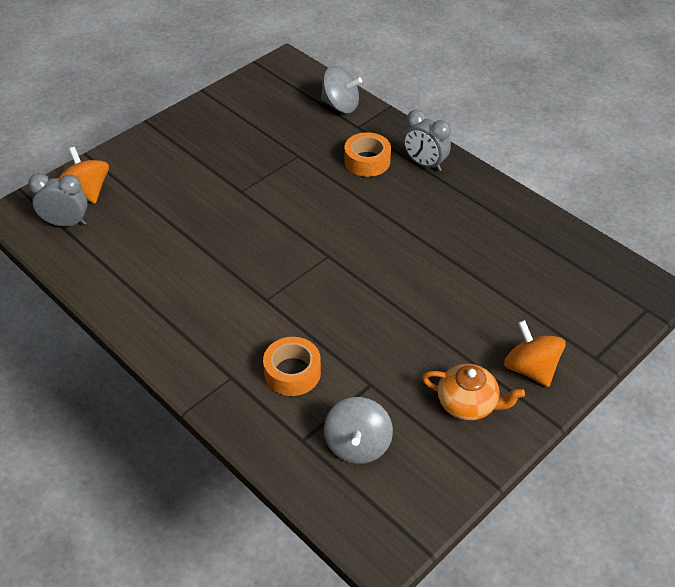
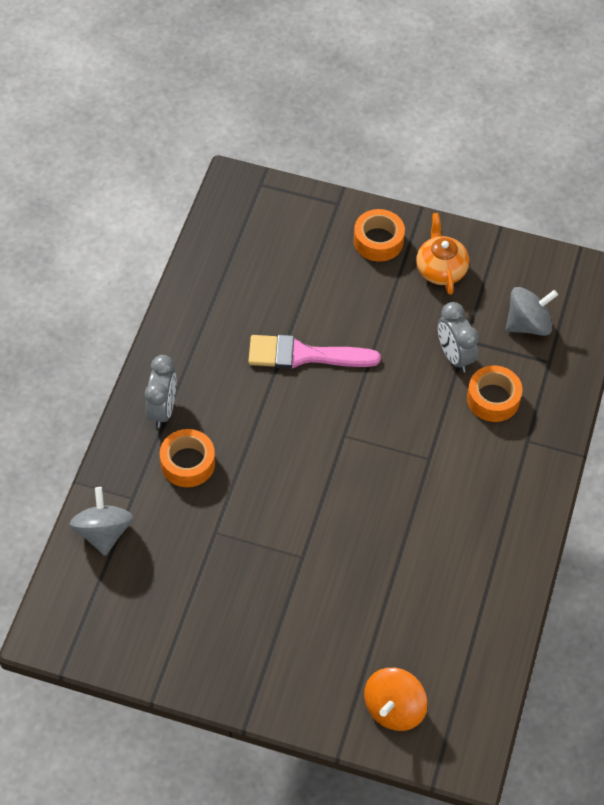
camera: 120 degrees left, 10 degrees up
(66, 223) = (450, 696): grey clock -> grey clock (454, 356)
(425, 262) = (304, 355): none -> pink brush
(530, 369) = (378, 241): orange spinning top -> orange tape

